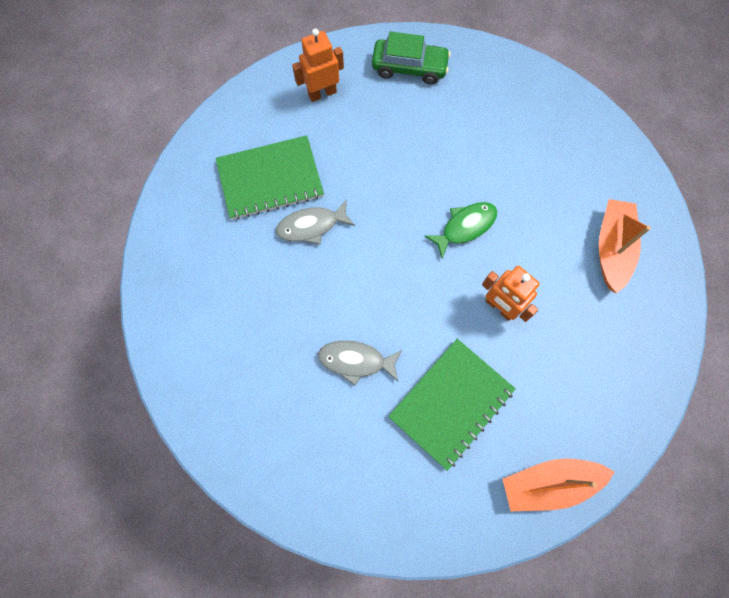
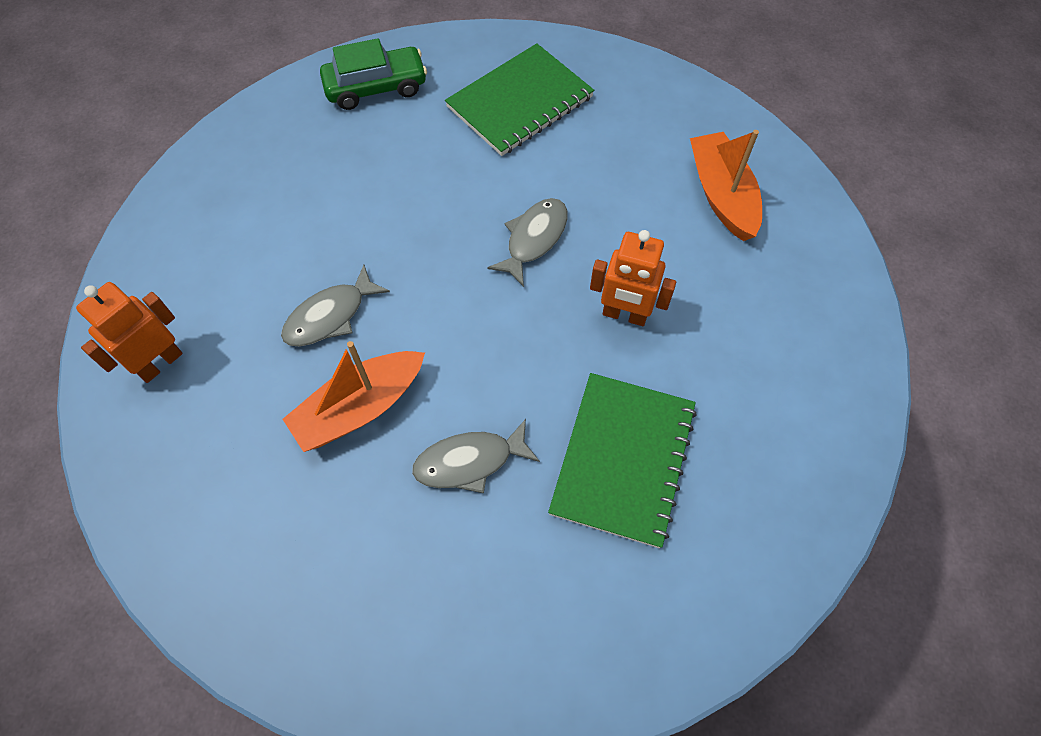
camera: 25 degrees left, 10 degrees down
(270, 179) = (247, 280): green notebook -> green notebook (519, 102)
(322, 93) = (274, 154): orange robot -> orange robot (160, 363)
(465, 227) = (534, 239): green fish -> grey fish
(549, 483) = (798, 503): orange boat -> orange boat (360, 408)

